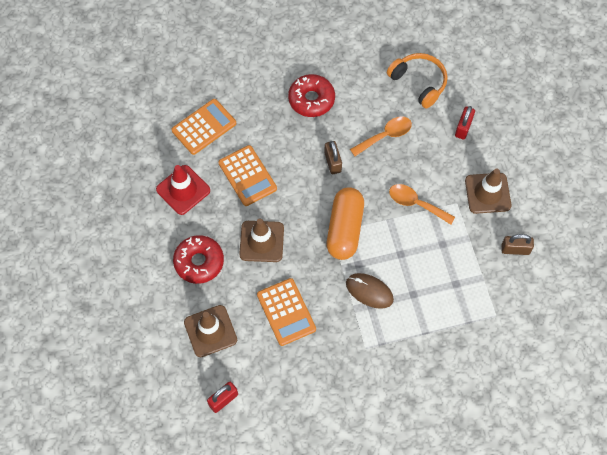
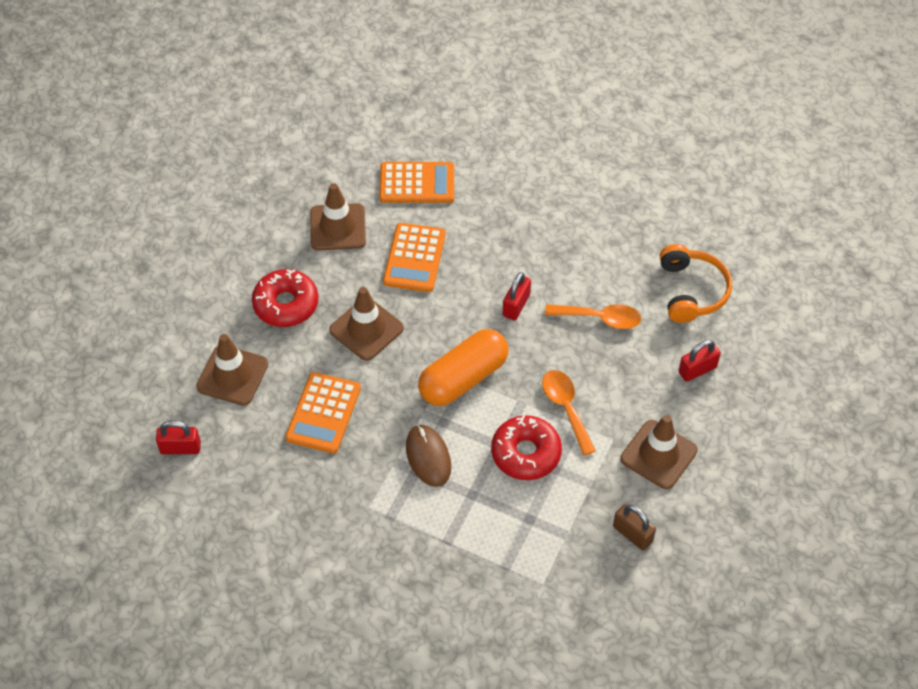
camera: 40 degrees right, 10 degrees down
(183, 190) = (338, 227): red traffic cone -> brown traffic cone
(311, 99) = (554, 230): red donut -> red donut (526, 453)
(332, 162) = (516, 305): brown padlock -> red padlock

